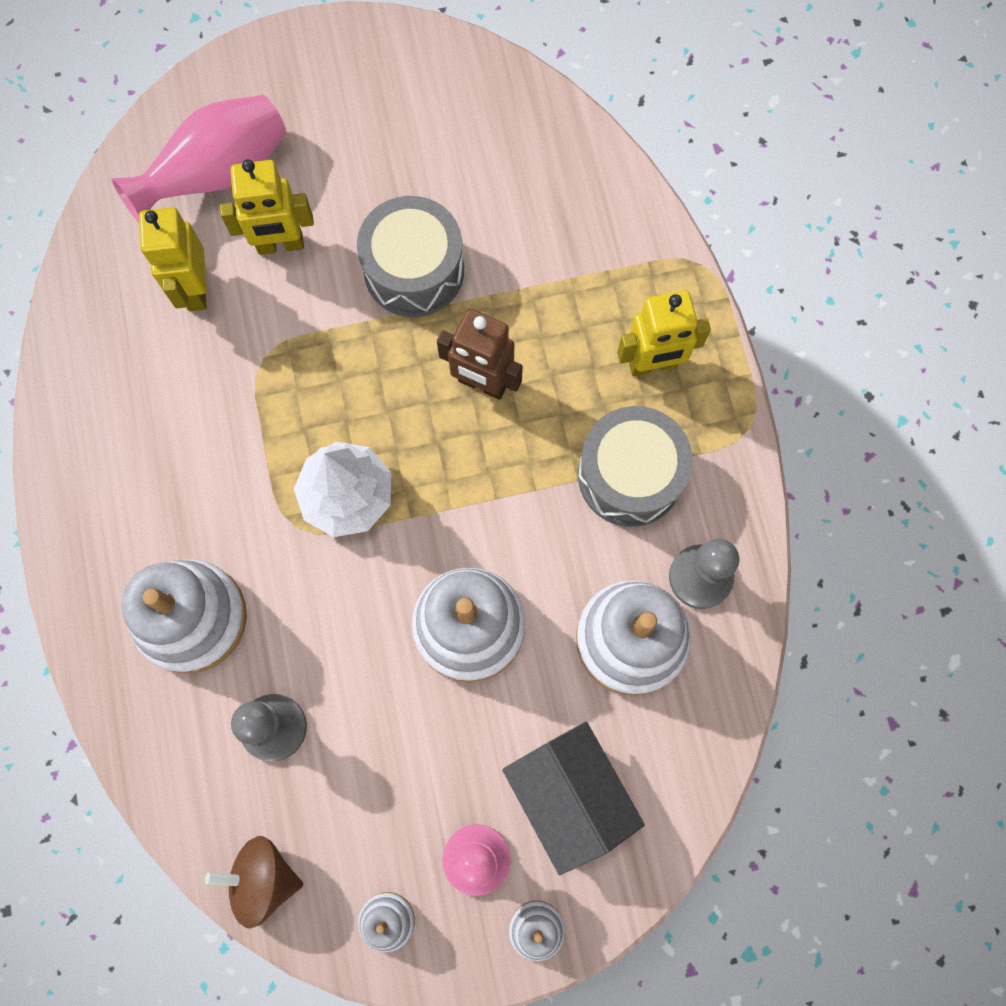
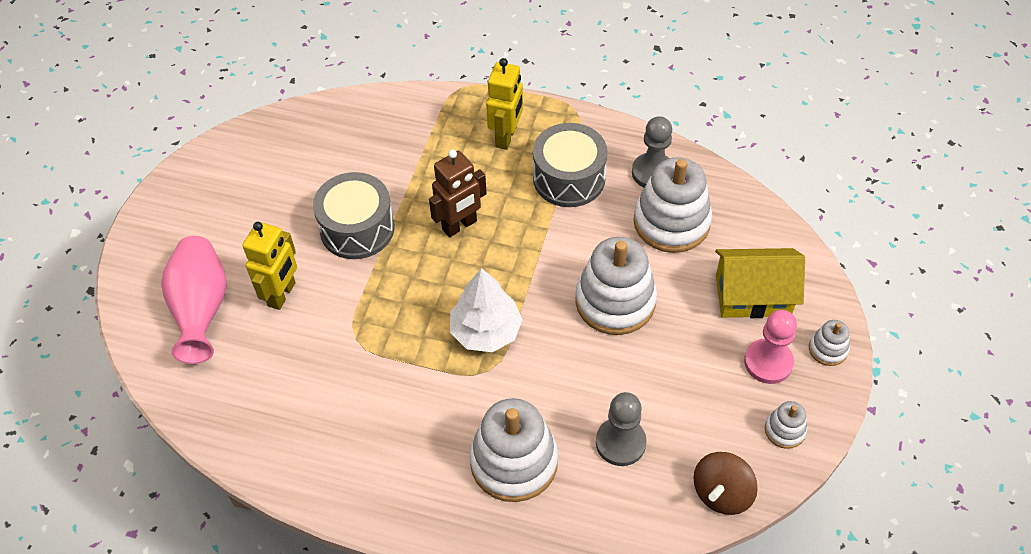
camera: 60 degrees left, 20 degrees down
(195, 289) = (276, 359): yellow robot -> none
(570, 796) = (753, 295): grey house -> yellow house

